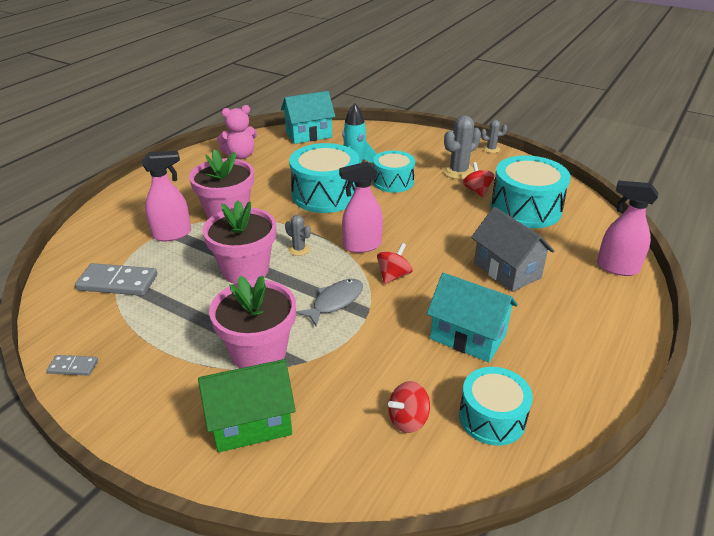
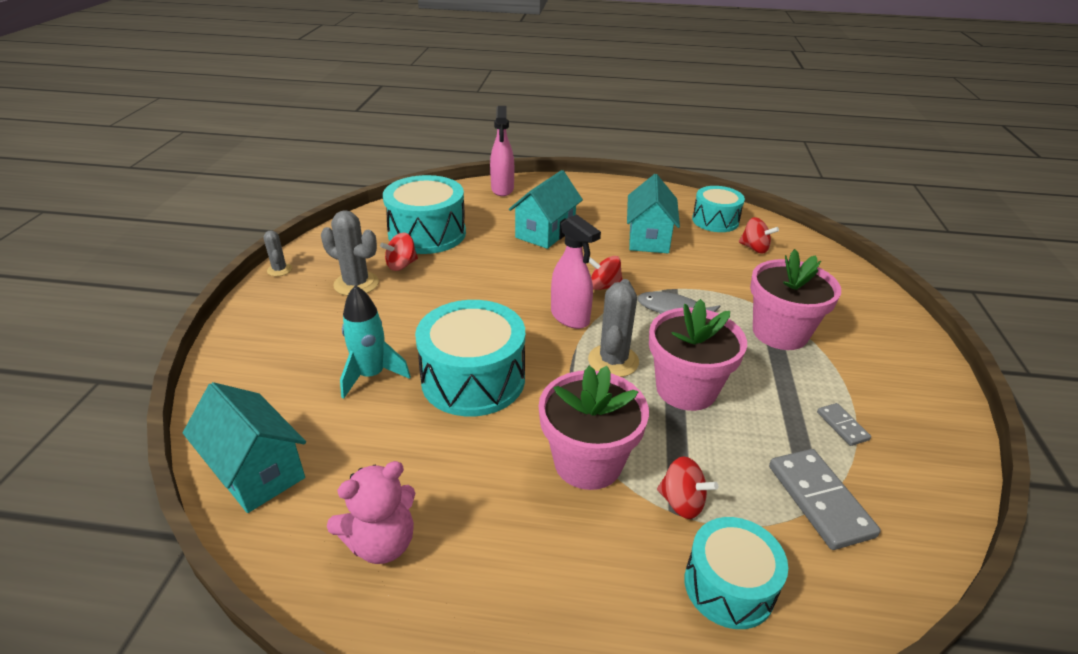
camera: 115 degrees left, 0 degrees up
(73, 367) = (945, 452): grey domino -> grey domino (842, 426)
(172, 234) = (682, 502): pink spray bottle -> red spinning top
(240, 155) = (382, 542): pink teddy bear -> pink teddy bear turned 105 degrees clockwise
(251, 423) = (842, 311): green house -> none
(299, 249) = (613, 361): grey cactus -> grey cactus, size x1.78
(393, 182) = (407, 328): turquoise drum -> turquoise drum (729, 586)
(507, 270) = (545, 232): grey house -> turquoise house

